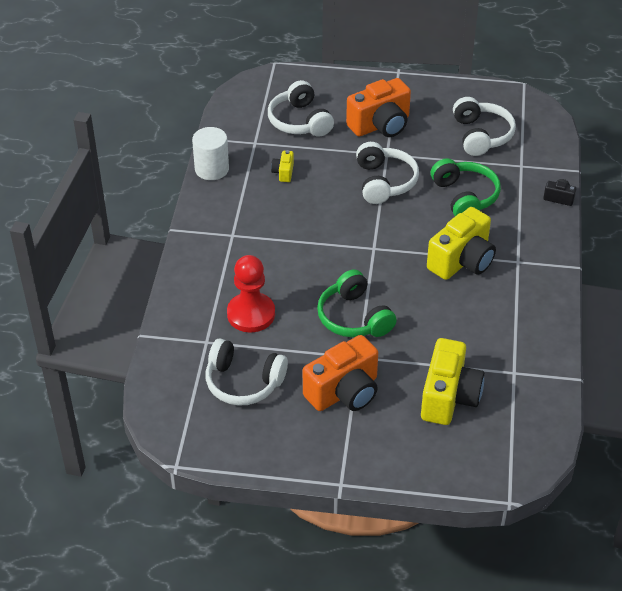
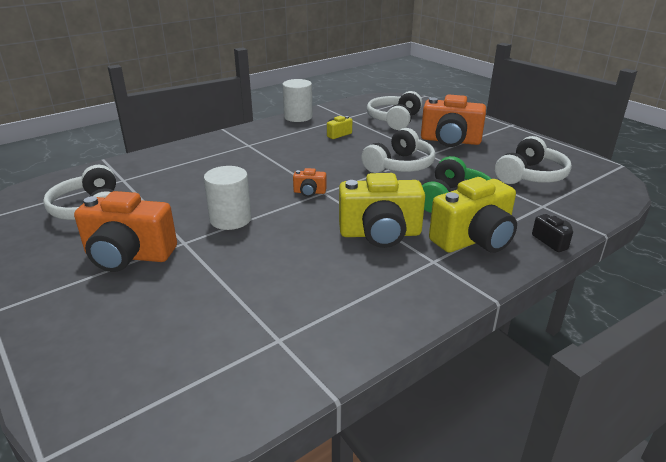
camera: 45 degrees right, 15 degrees down
(251, 314) = (175, 181): red pawn -> none
(354, 317) = (230, 219): green headphones -> white cylinder
(364, 255) = (309, 192): none -> orange camera
(449, 397) = (187, 315): yellow camera -> yellow camera (474, 240)

